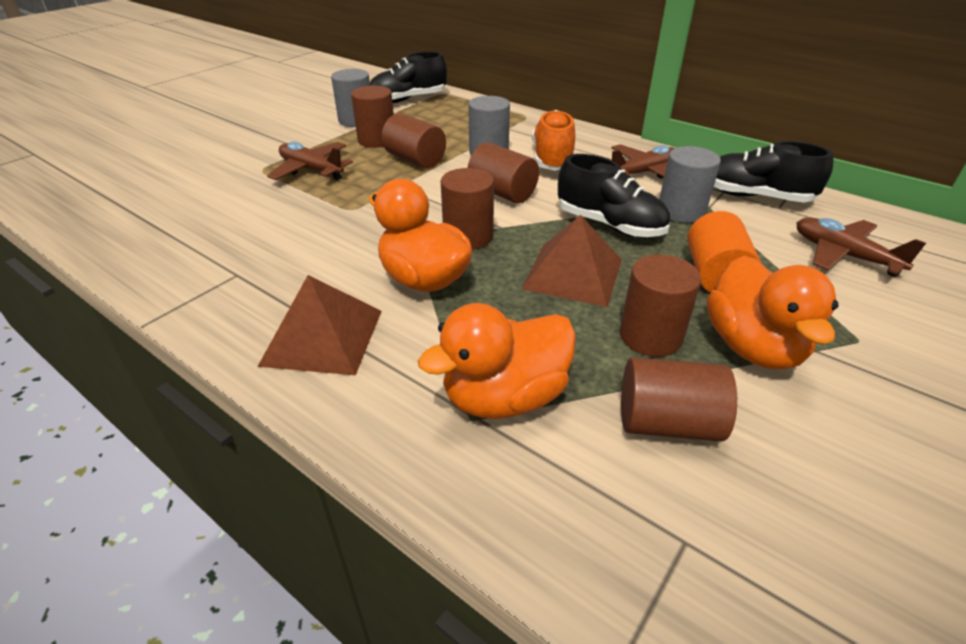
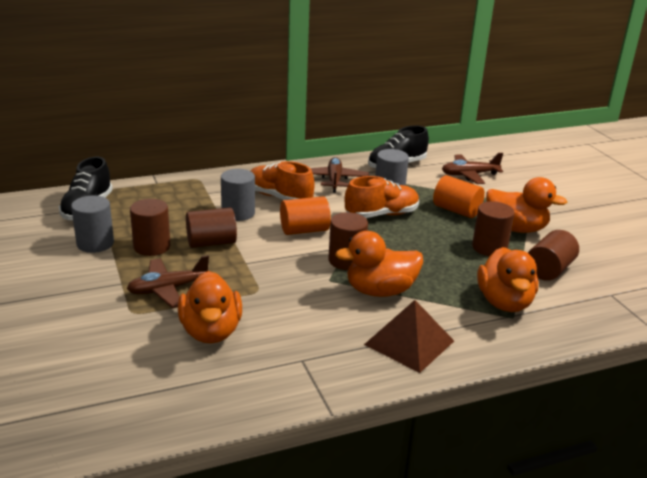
camera: 60 degrees left, 10 degrees down
(255, 211) = (211, 331): none -> orange duck
(502, 193) = (304, 230): brown cylinder -> orange cylinder
(573, 273) = (419, 245): brown pyramid -> none
(610, 225) = (381, 214): black shoe -> orange shoe

